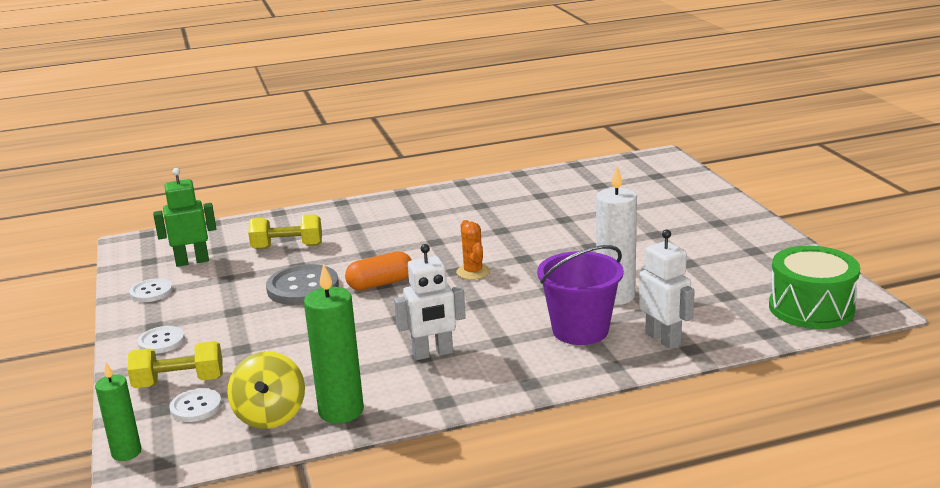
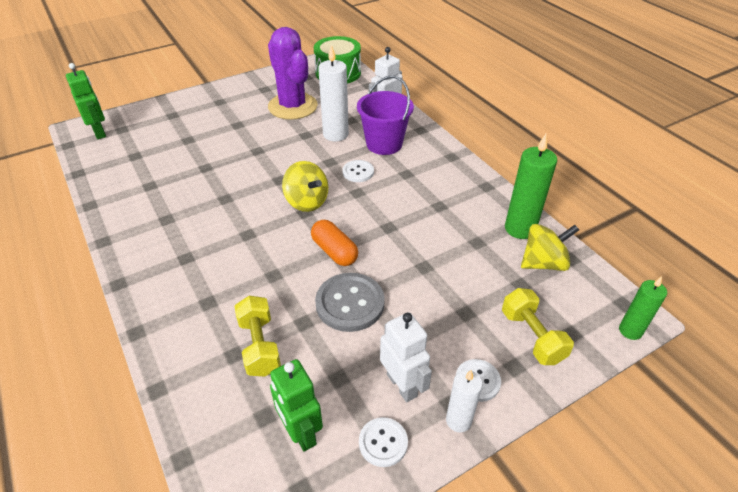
camera: 105 degrees left, 20 degrees up
(135, 326) = (458, 420): none -> white candle
(196, 407) = (557, 310): white button -> white button (358, 172)
(433, 353) = (434, 201): white robot -> white robot (402, 385)
(473, 272) = (307, 202): orange cactus -> yellow spinning top
(652, 166) = (99, 132): none -> green robot
(699, 269) = (293, 106): none -> purple cactus

